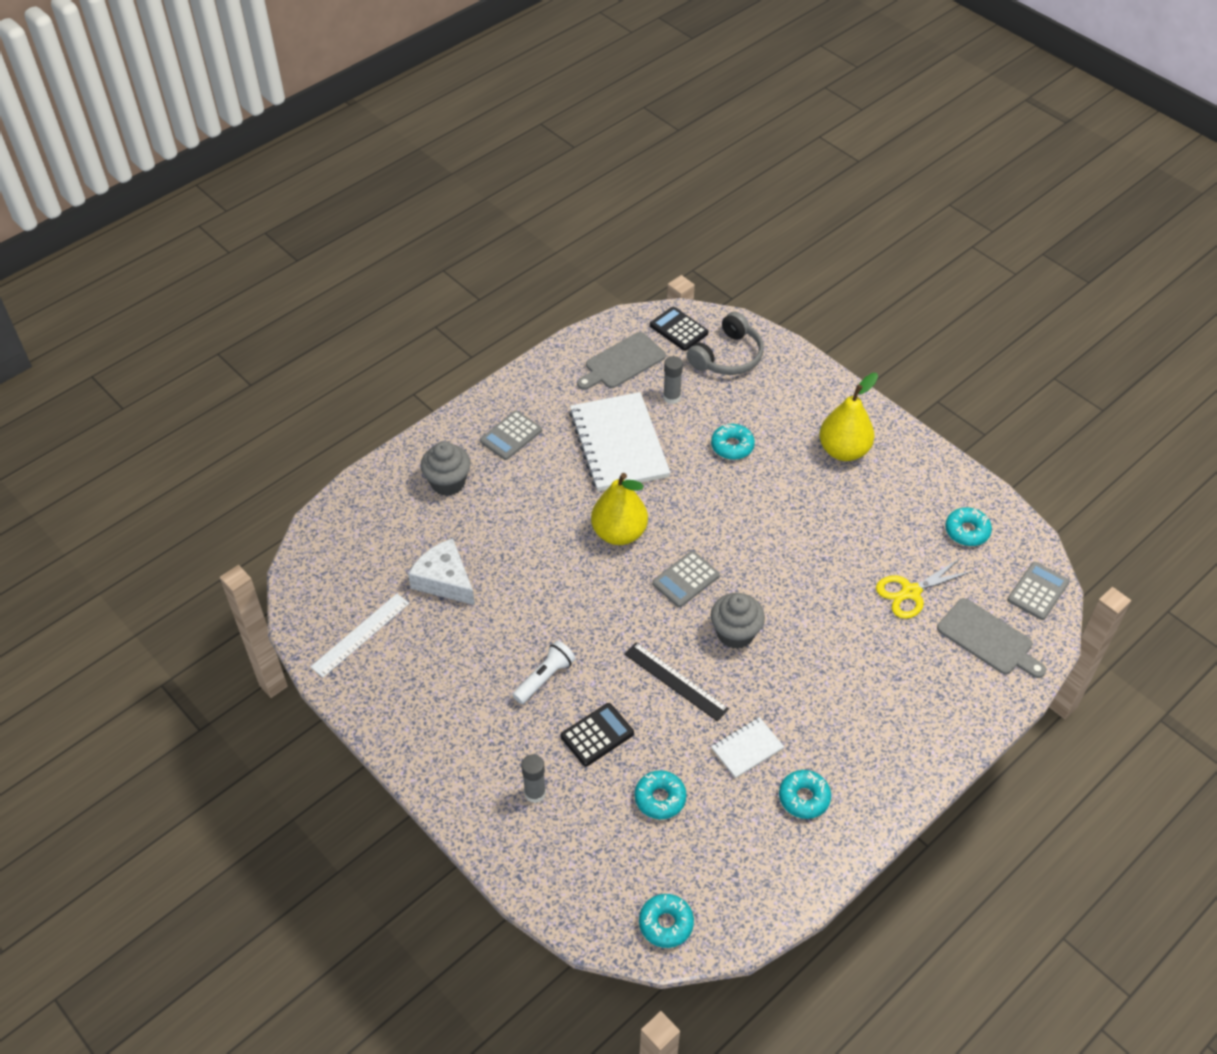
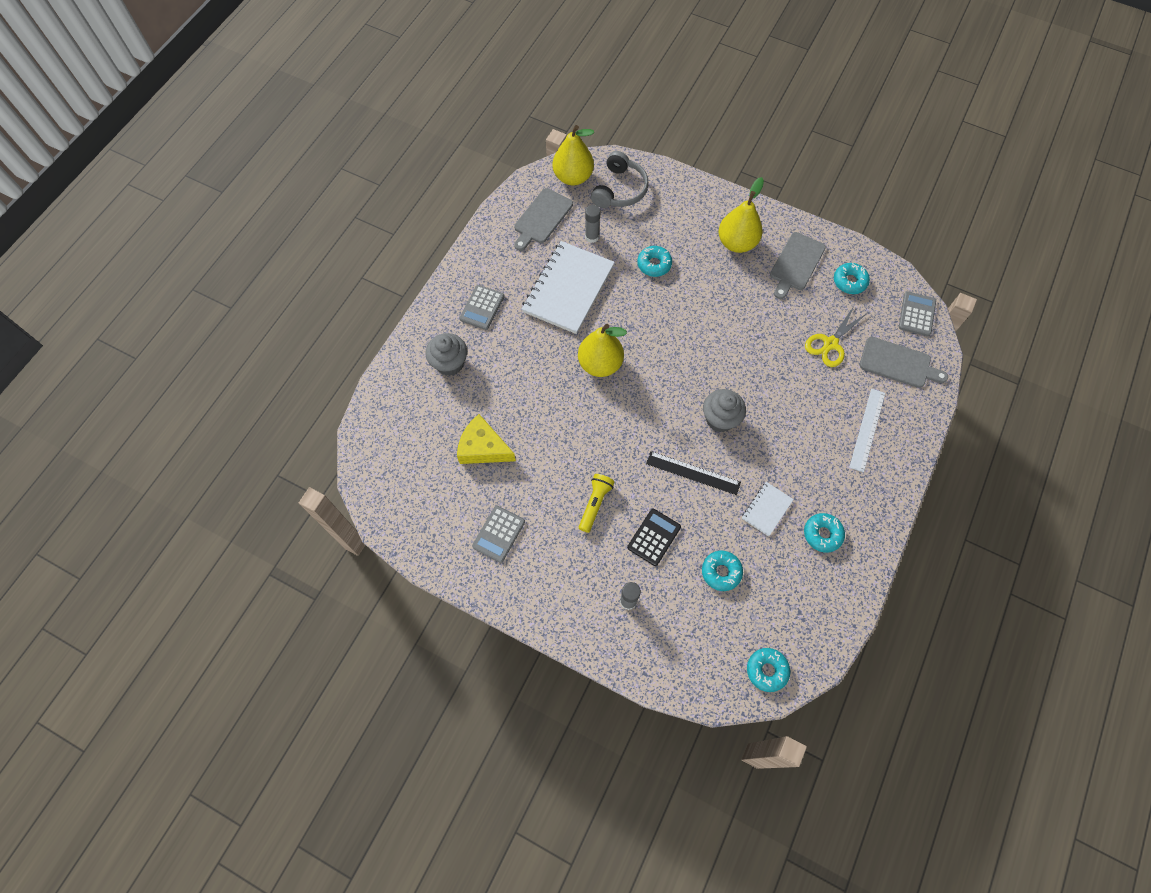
camera: 20 degrees left, 15 degrees up
(360, 635) = (437, 516): white ruler -> white ruler (867, 429)
(444, 580) = (483, 448): white cheese -> yellow cheese
(545, 678) = (595, 504): white flashlight -> yellow flashlight
(619, 444) = (568, 289): white notebook -> white notebook turned 60 degrees clockwise
(678, 329) = (573, 177): black calculator -> yellow pear
(685, 580) = (665, 387): grey calculator -> grey calculator (498, 534)
(907, 493) = (796, 264): none -> grey cutting board

